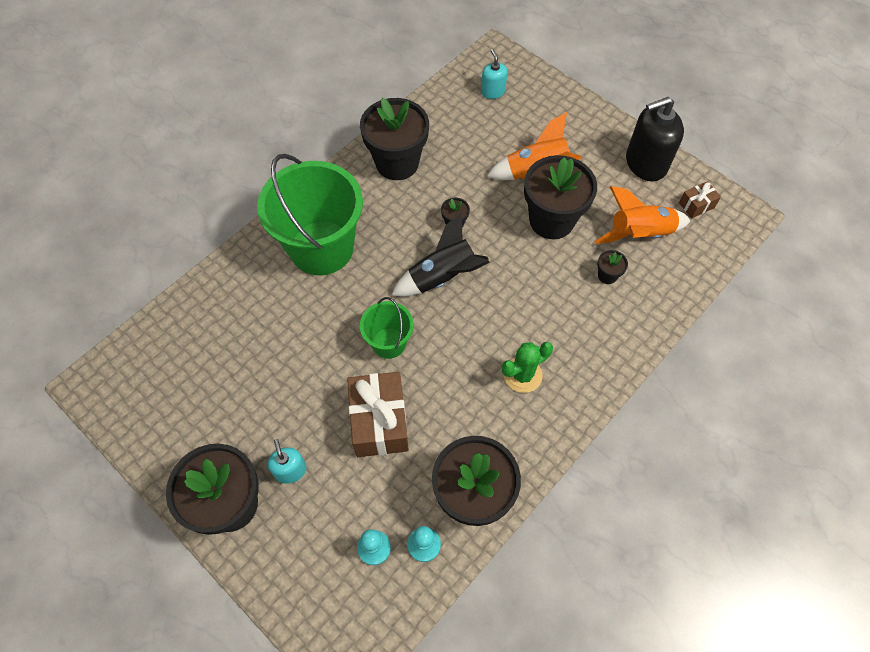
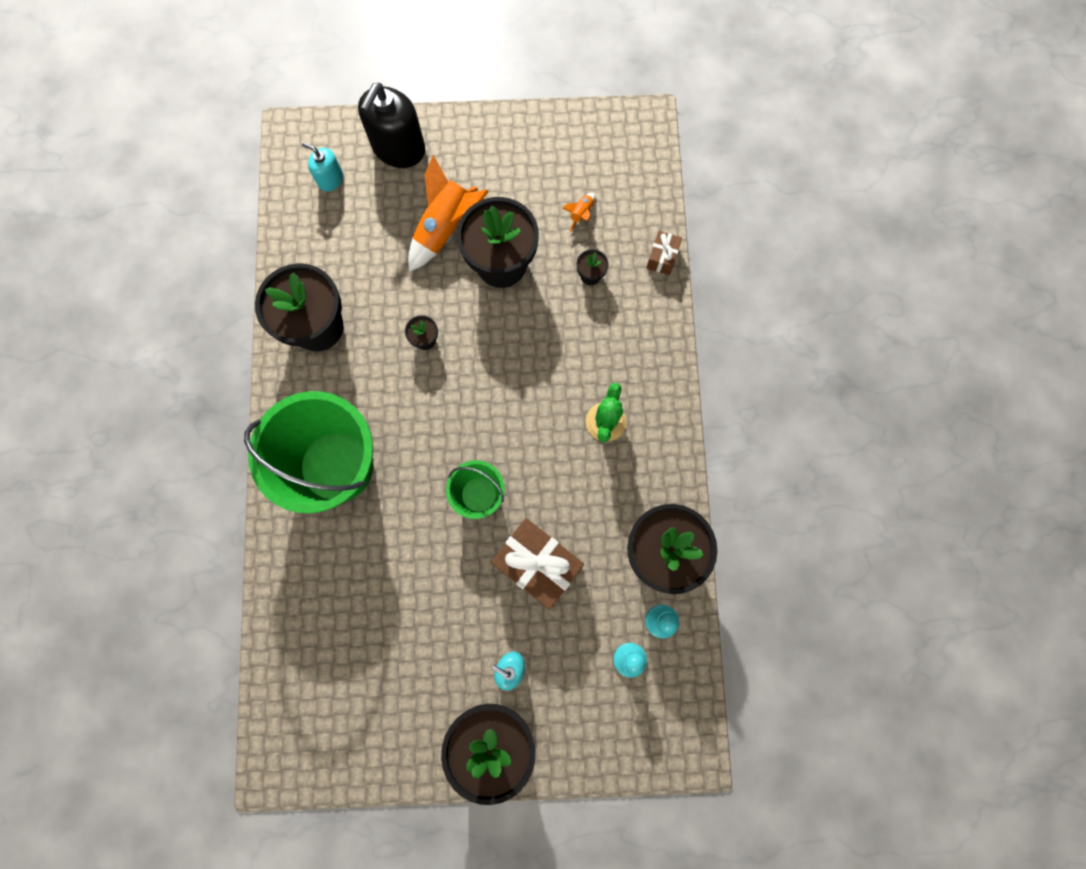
camera: 45 degrees left, 15 degrees up
(442, 277) = (464, 397): black rocket -> none
(639, 234) = (581, 214): orange rocket -> orange rocket, size x0.44
(645, 163) = (527, 140): black soap dispenser -> black soap dispenser (398, 148)
(696, 205) = (601, 146): brown gift -> brown gift (662, 257)

